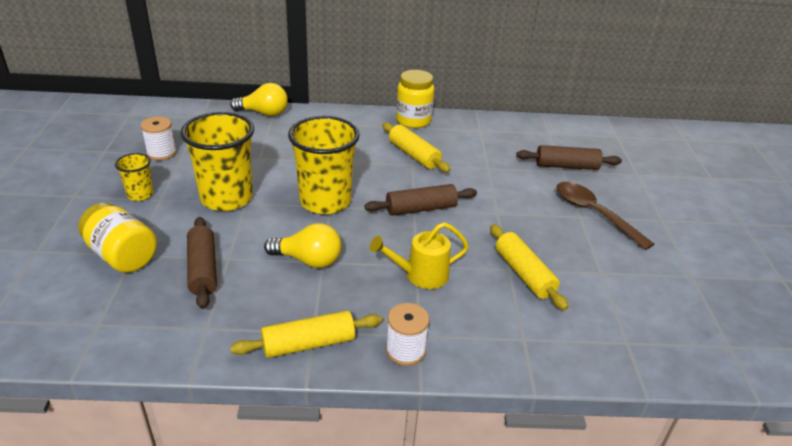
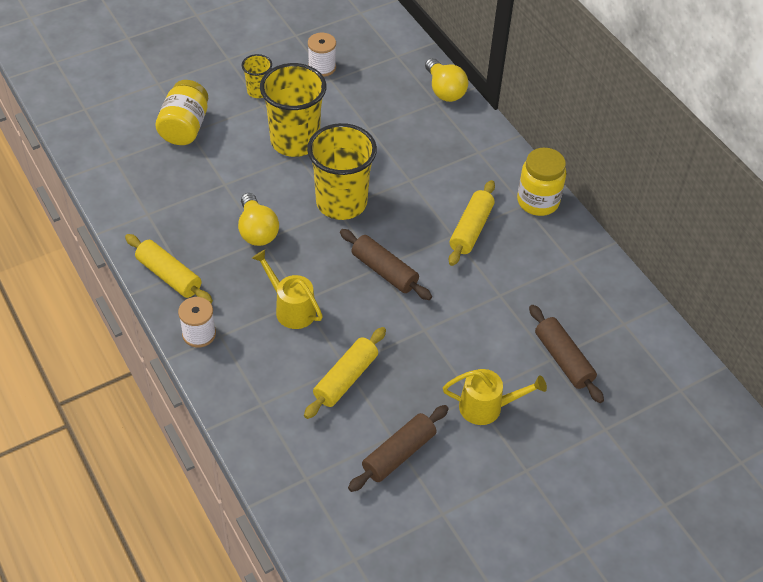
camera: 60 degrees right, 15 degrees up
(203, 269) = (202, 177): brown rolling pin -> brown rolling pin (399, 454)
(594, 214) = (487, 407): brown spoon -> yellow watering can

